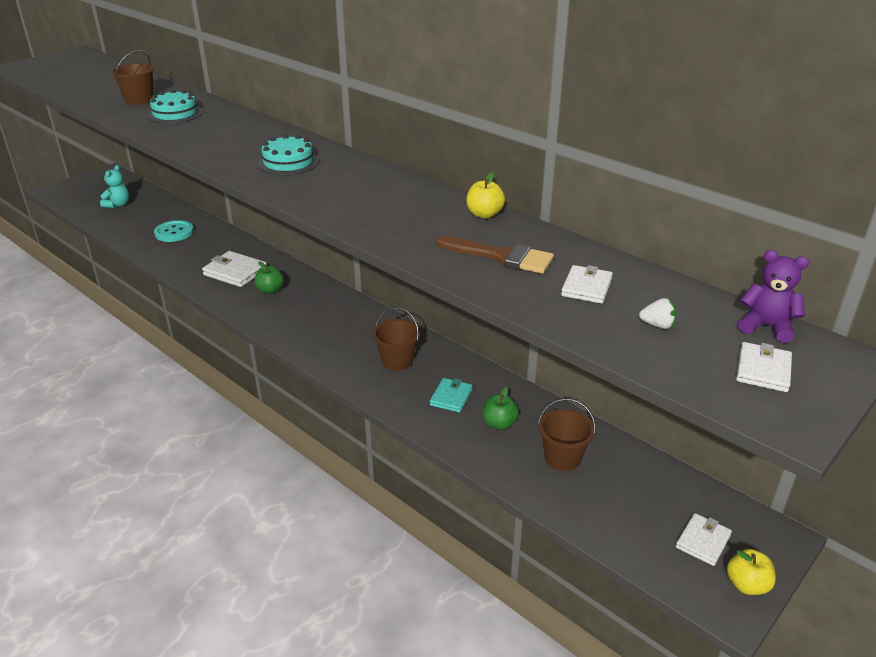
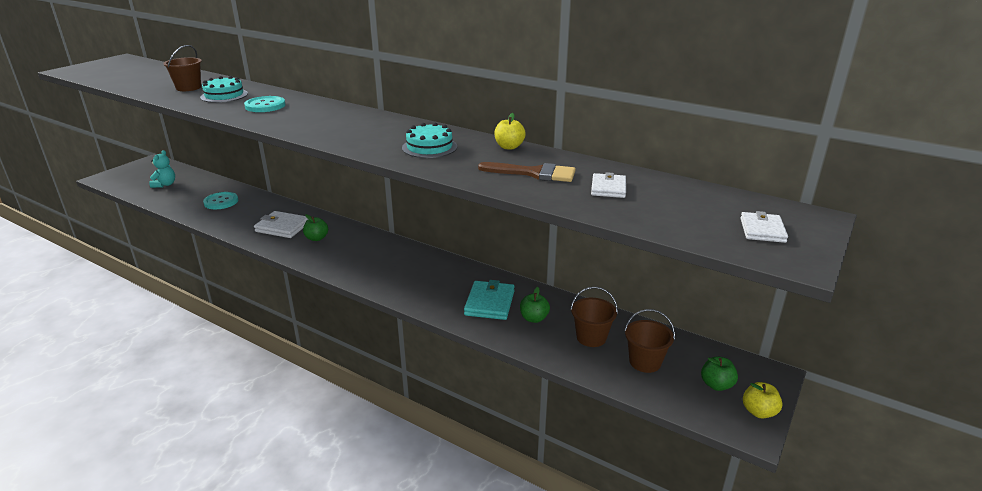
camera: 10 degrees left, 5 degrees down
(217, 132) = (265, 106): none -> turquoise button
(288, 162) = (335, 123): turquoise cake -> turquoise cake (429, 147)
(397, 361) = (438, 280): brown bucket -> brown bucket (645, 362)
(451, 397) = (489, 303): turquoise wallet -> turquoise wallet, size x1.58
(657, 325) = (672, 208): white strawberry -> none
(703, 541) = (716, 385): white wallet -> green apple
(766, 327) = (752, 203): purple teddy bear -> none

